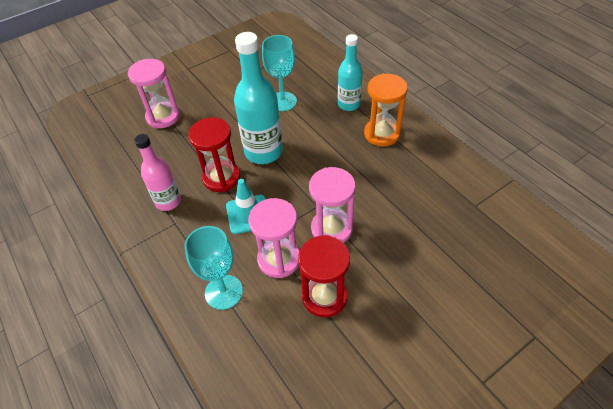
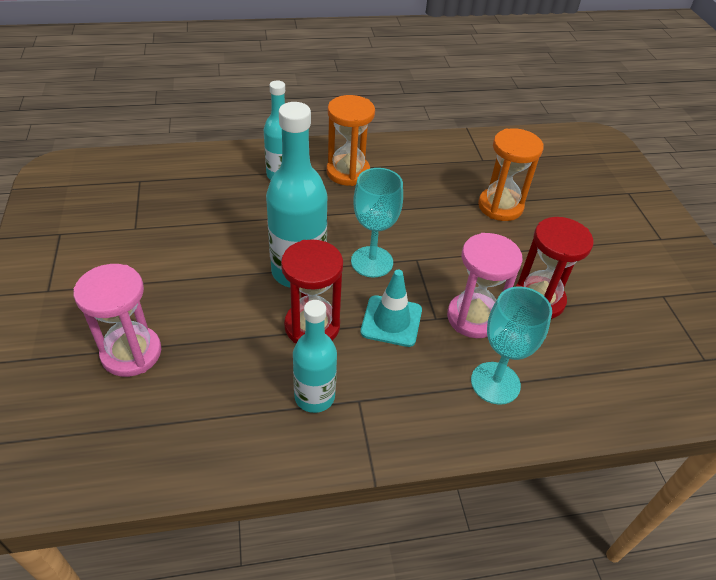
camera: 70 degrees left, 5 degrees down
(168, 201) = (314, 397): pink bottle -> turquoise bottle
(282, 101) = (223, 223): turquoise goblet -> turquoise goblet (372, 262)
(331, 228) = (454, 261): pink hourglass -> none
(421, 237) = (500, 206): none -> orange hourglass

